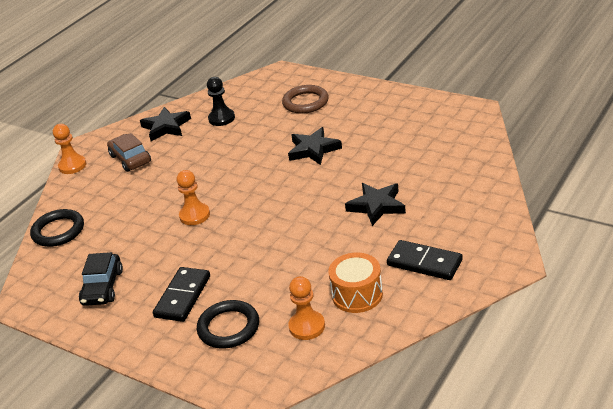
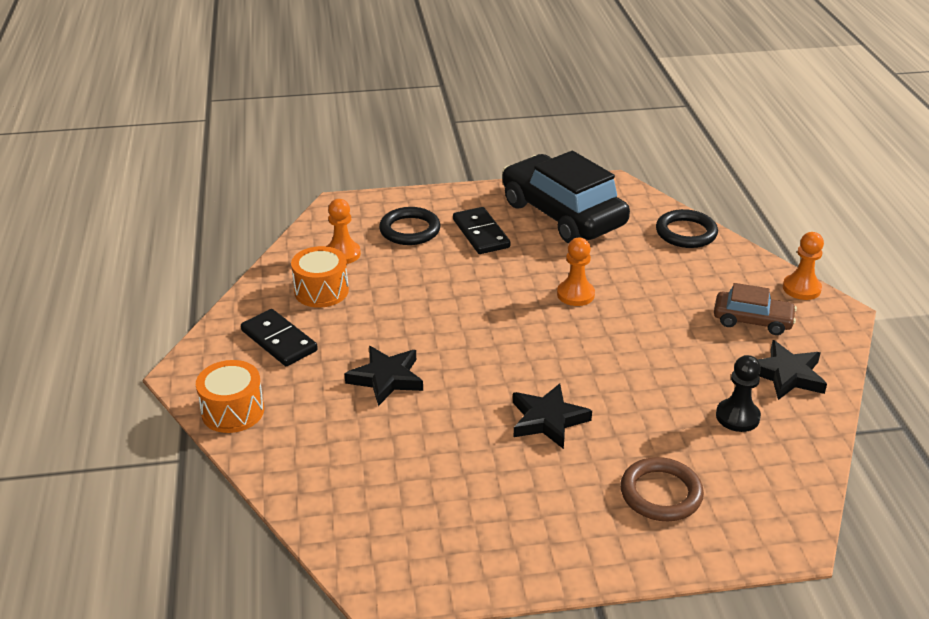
camera: 135 degrees right, 0 degrees up
(102, 287) = (562, 214): black car -> black car, size x1.99
(424, 263) = (279, 341): black domino -> black domino turned 60 degrees clockwise
(493, 222) = (233, 411): none -> orange drum

